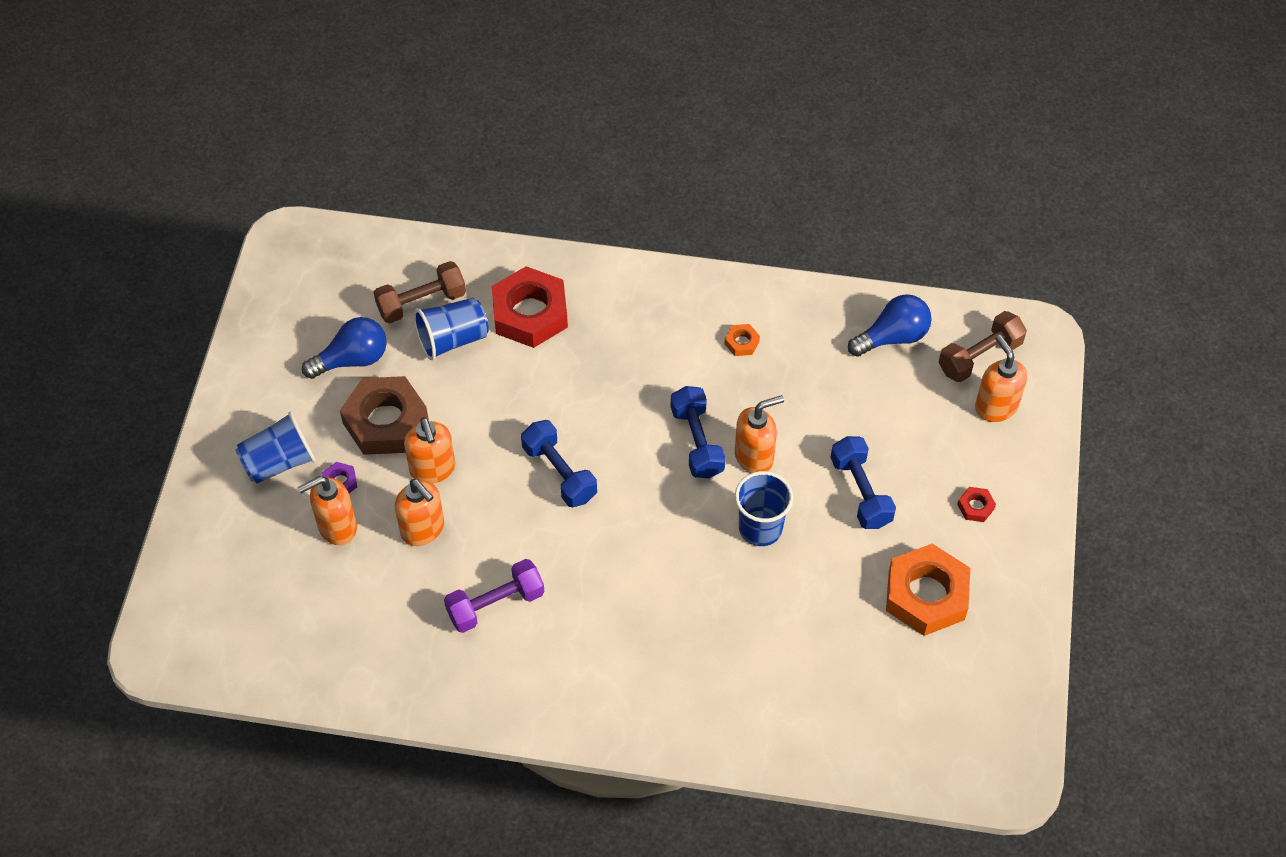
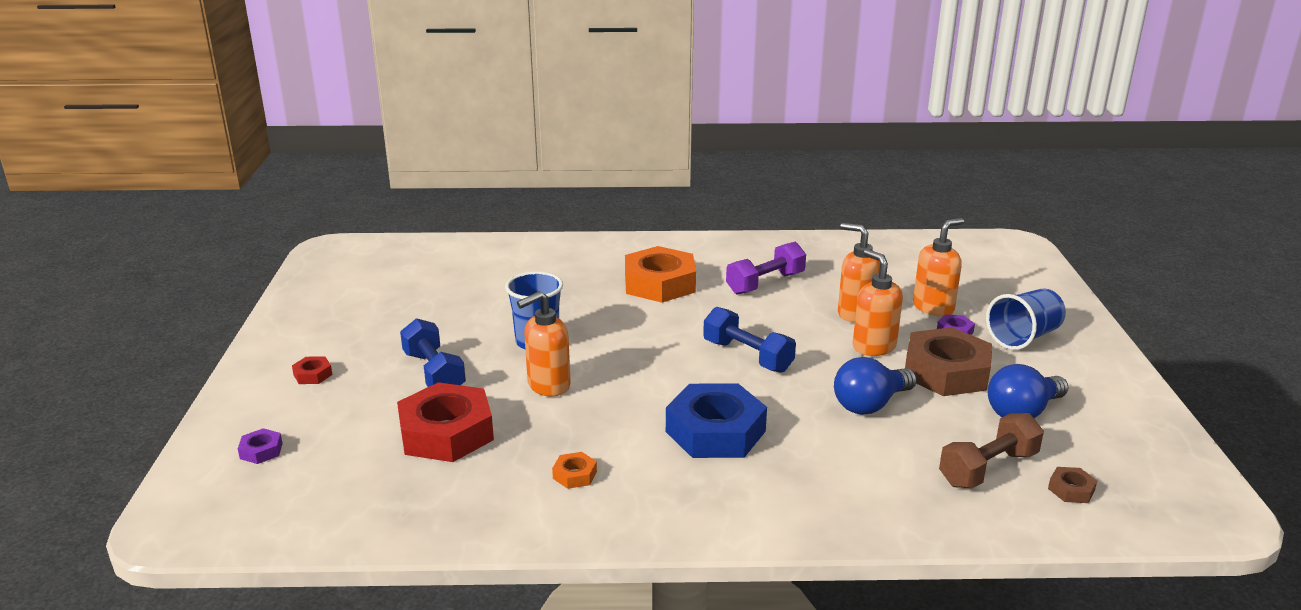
camera: 170 degrees right, 30 degrees down
(374, 274) = (1071, 490): none -> brown nut
(452, 339) = (925, 440): blue cup -> none
(530, 313) = (849, 473): red nut -> red nut (446, 433)
(619, 374) = (715, 431): none -> blue nut
(697, 442) = (612, 390): blue dumbbell -> none
(892, 337) = (377, 501): blue light bulb -> blue light bulb (870, 404)
(926, 595) = (378, 320): orange nut -> orange nut (659, 283)
(979, 357) = (264, 494): brown dumbbell -> none
(995, 407) = (261, 451): orange soap dispenser -> purple nut

